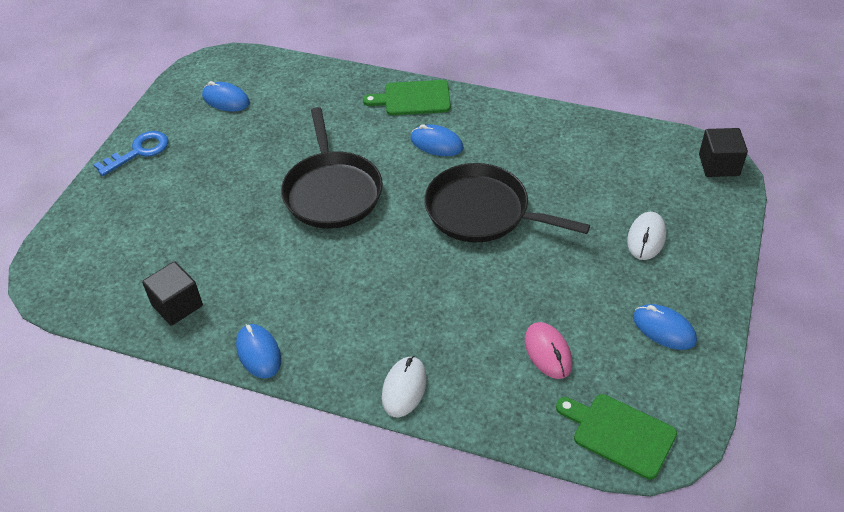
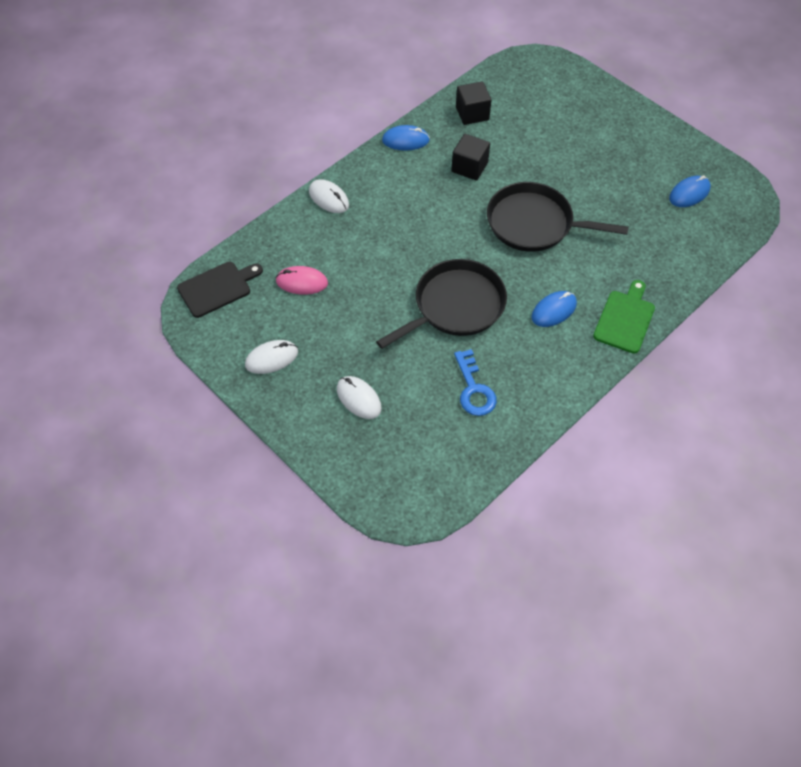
camera: 115 degrees right, 10 degrees up
(138, 152) = (647, 128): blue key -> blue key (474, 389)
(619, 433) = (217, 288): green cutting board -> black cutting board
(664, 329) = (271, 358): blue mouse -> white mouse
(719, 165) = (403, 507): black cube -> black cube (469, 167)

